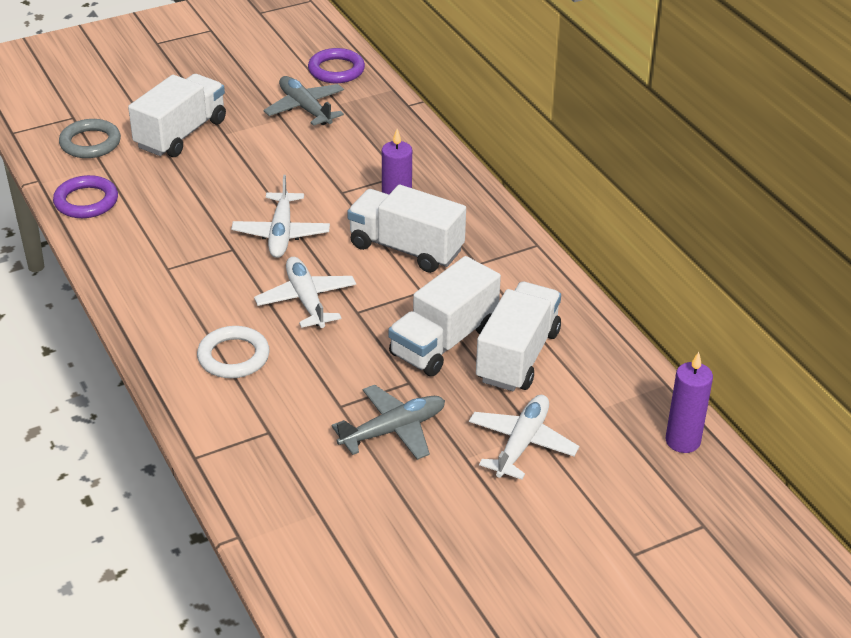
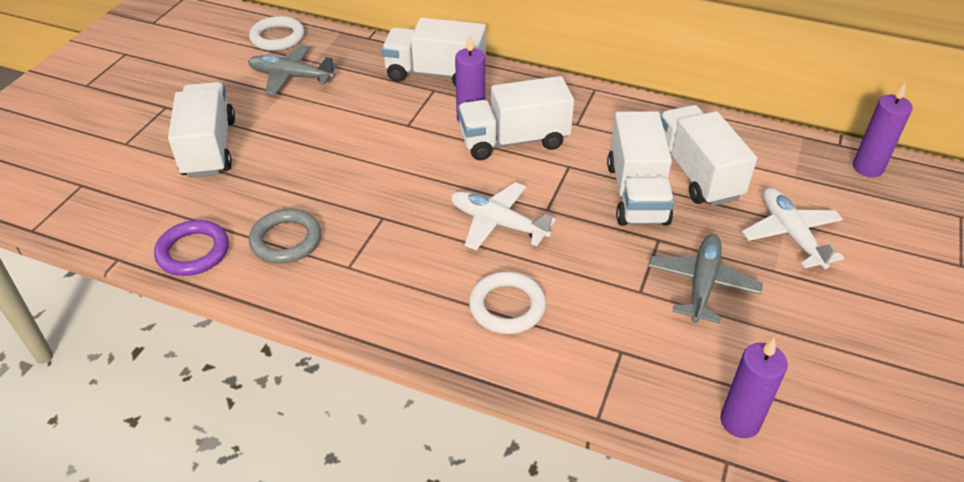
camera: 40 degrees left, 5 degrees up
(90, 143) = (129, 198): grey ring -> grey ring (286, 240)
(281, 233) = (405, 182): white plane -> none
(282, 523) = (740, 421): none -> purple candle
(336, 70) = (277, 37): purple ring -> white ring
(420, 163) = (435, 74): none -> white truck

